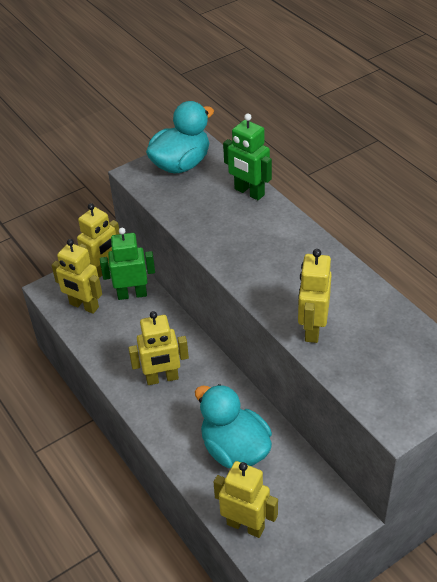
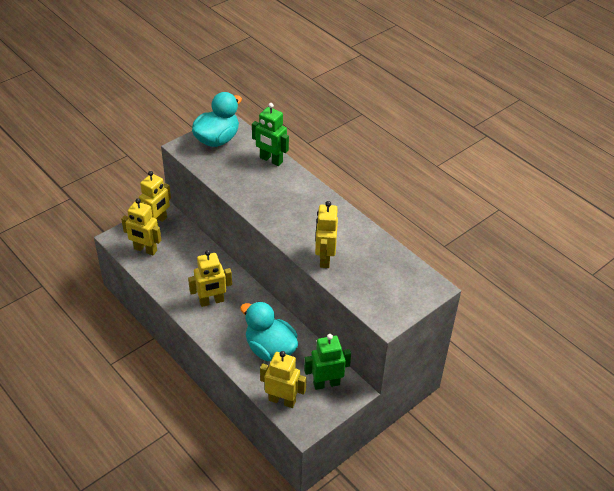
camera: 10 degrees left, 0 degrees up
(132, 294) = (182, 240): green robot -> green robot (326, 383)

